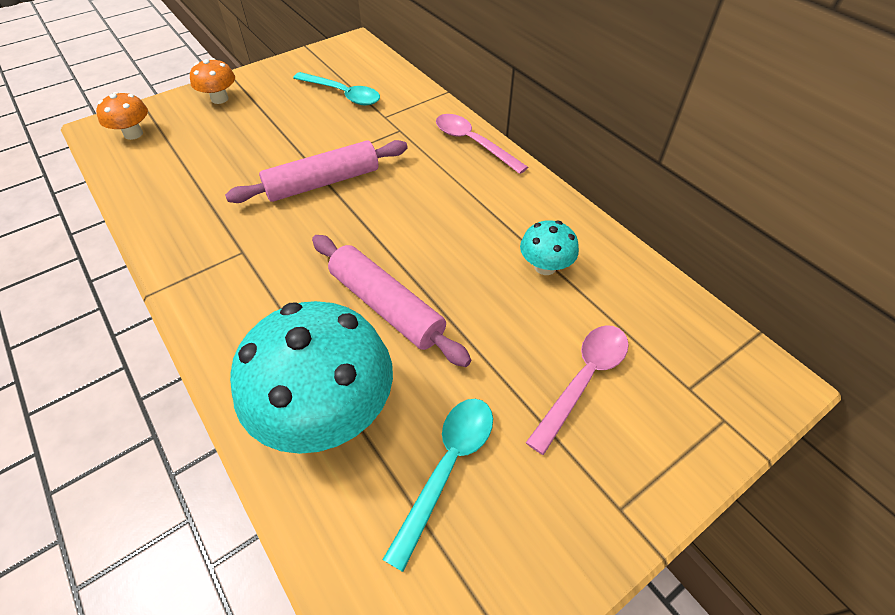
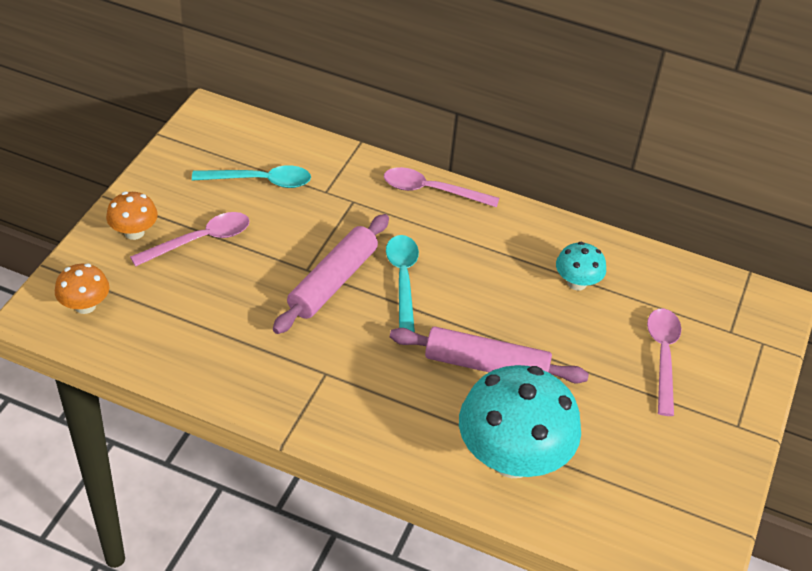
camera: 35 degrees left, 5 degrees down
(257, 119) = (200, 240): none -> pink spoon
(447, 467) = (621, 453): turquoise spoon -> turquoise spoon (403, 280)

